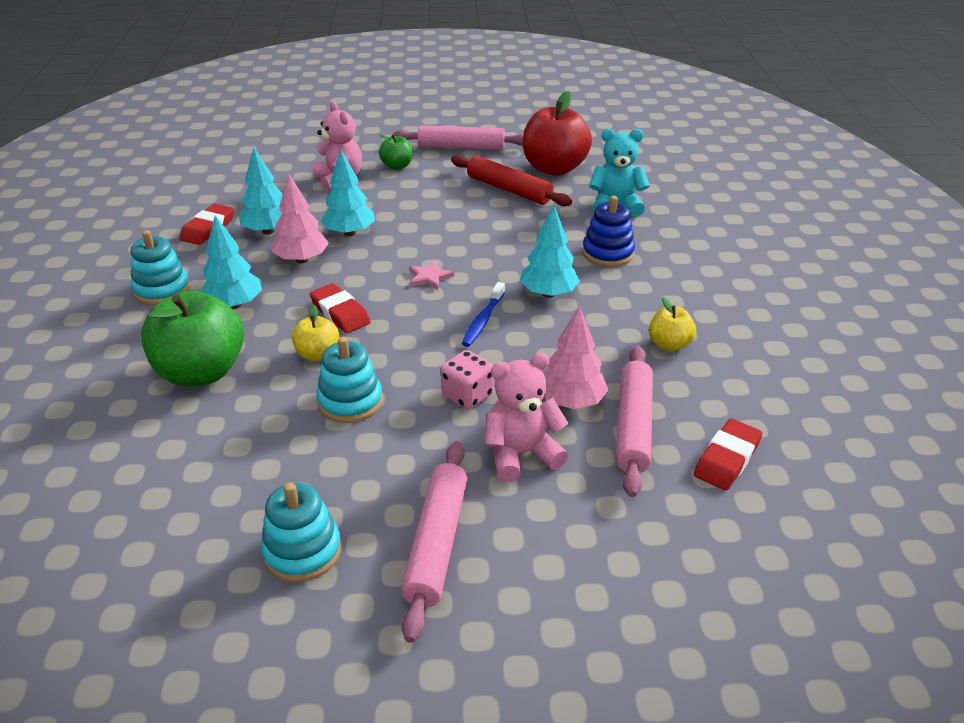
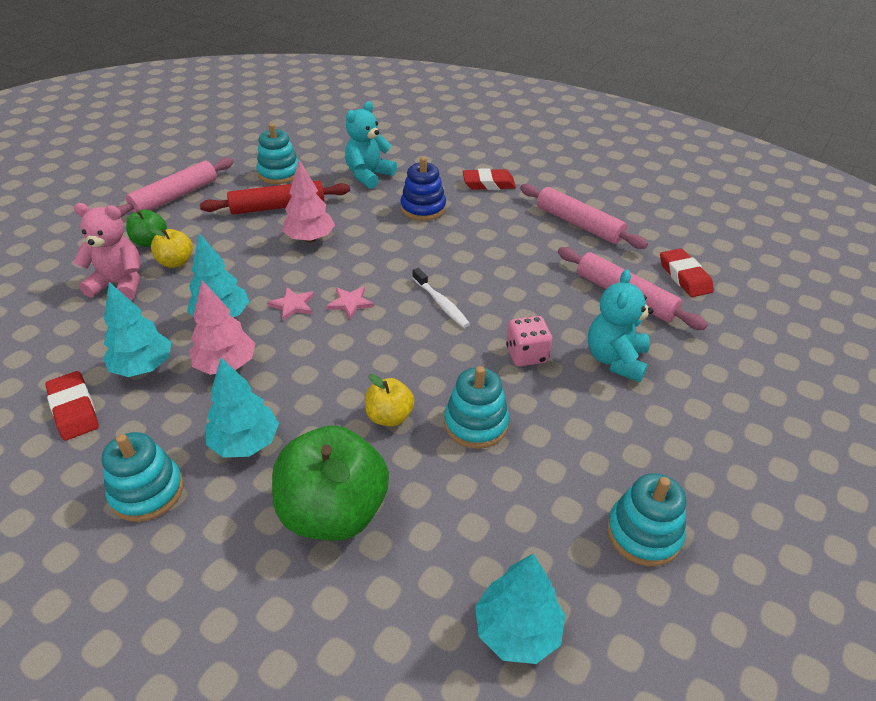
camera: 55 degrees left, 5 degrees up
(340, 313) = (342, 376): red eraser -> red eraser (488, 184)
(396, 254) = (293, 305): none -> pink star
(436, 543) = (681, 448): pink rolling pin -> pink rolling pin (578, 224)
(483, 321) = (441, 303): blue toothbrush -> white toothbrush
(521, 454) = (615, 360): pink teddy bear -> turquoise teddy bear
(548, 293) = (442, 257): turquoise tree -> turquoise tree (517, 630)
(554, 168) = (279, 173): red apple -> turquoise stacking toy
(571, 401) = (577, 309): pink tree -> pink tree (310, 239)
(669, 344) = (554, 238): yellow apple -> yellow apple (176, 262)

